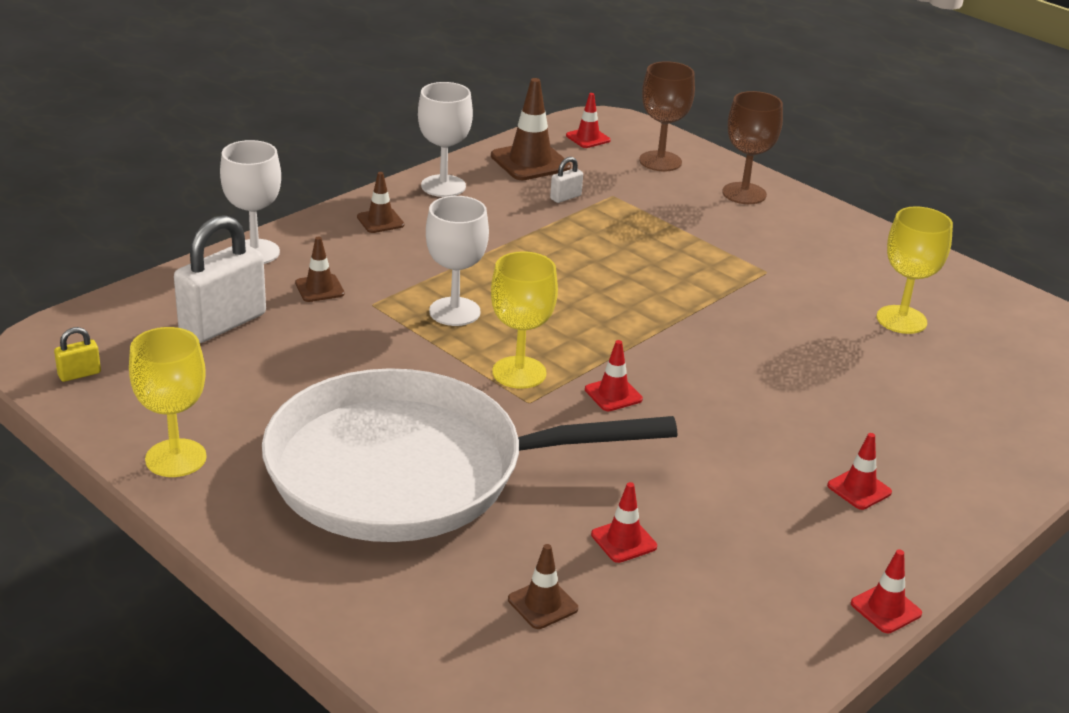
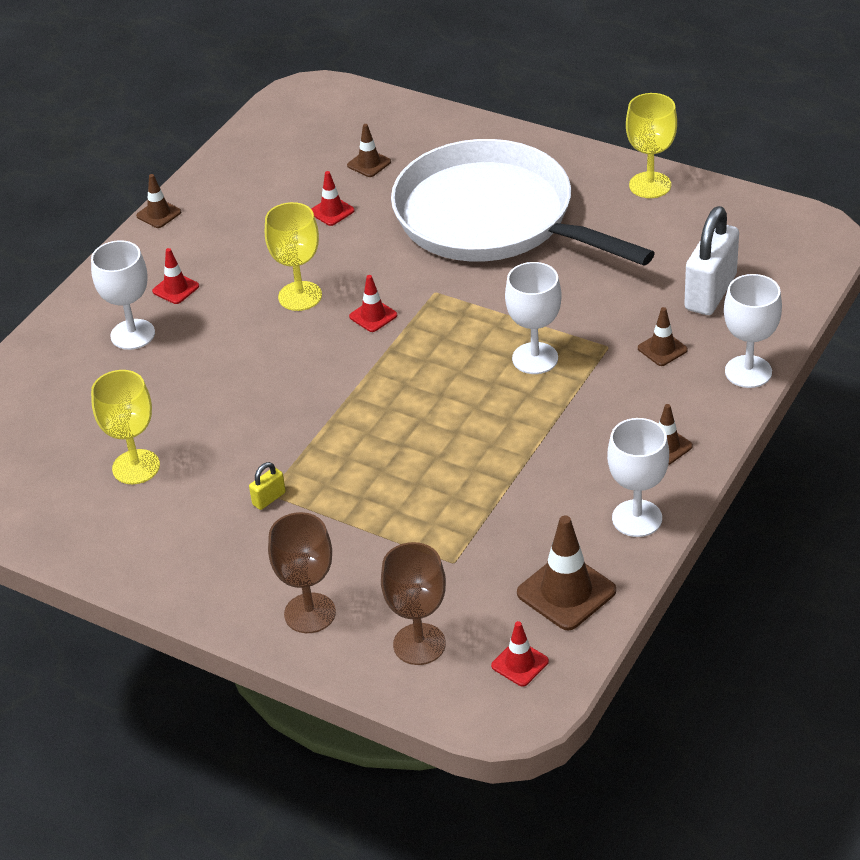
camera: 170 degrees right, 10 degrees up
(79, 374) = (772, 222): yellow padlock -> yellow padlock (269, 498)
(409, 471) = (492, 218): white pan -> white pan turned 120 degrees counterclockwise
(519, 372) = (453, 315): yellow goblet -> yellow goblet (300, 296)
(565, 197) = (502, 542): white padlock -> none
(885, 608) = (159, 214): red traffic cone -> brown traffic cone
(914, 447) = (132, 334): none -> white goblet

